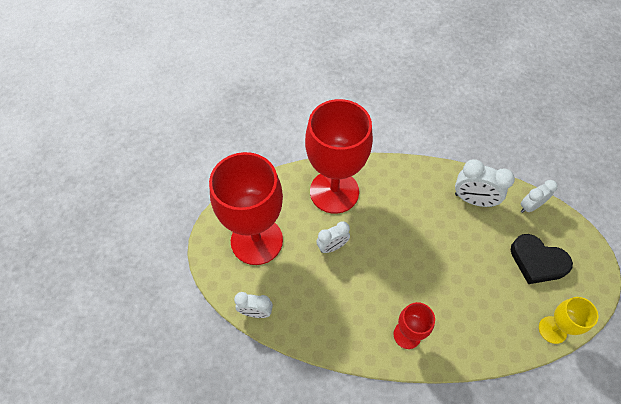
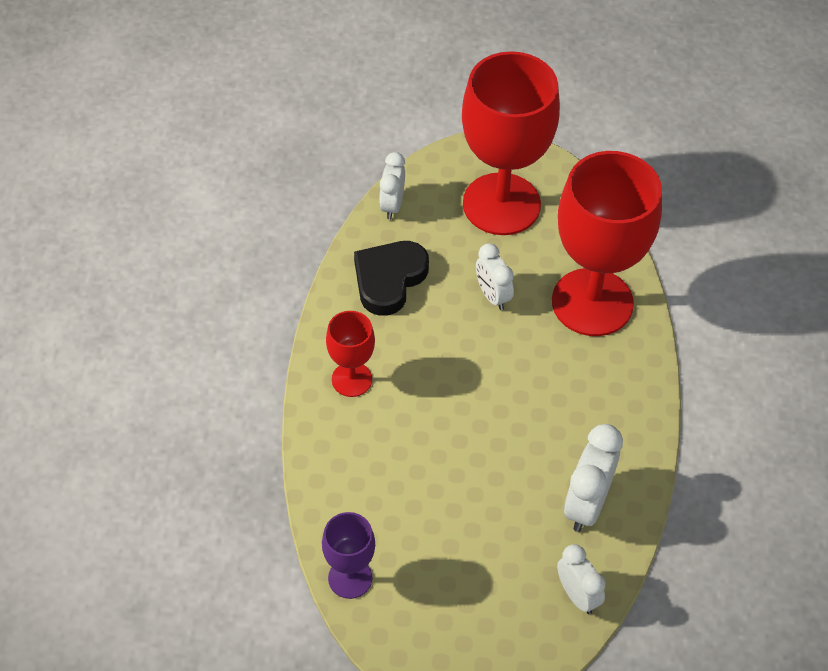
camera: 90 degrees right, 5 degrees down
(537, 261) = (468, 582): black heart -> black heart (389, 279)
(552, 330) = (350, 578): yellow goblet -> purple goblet

